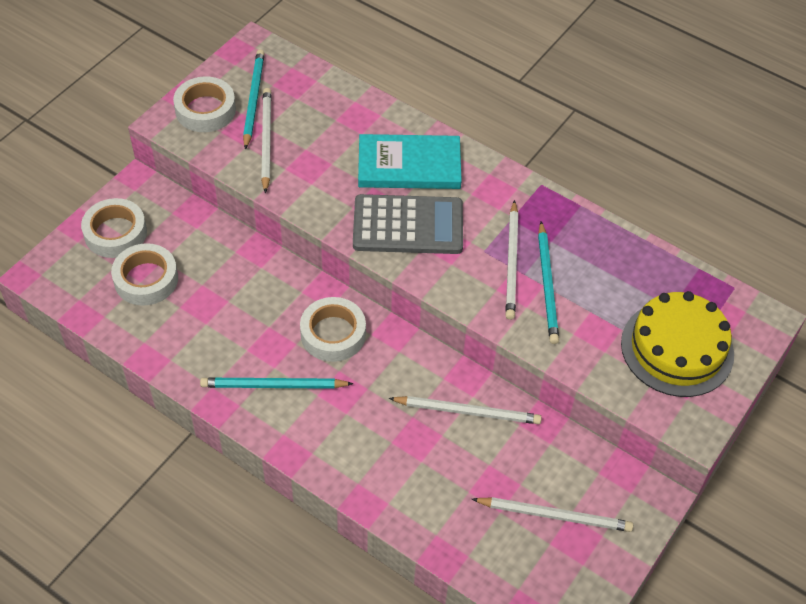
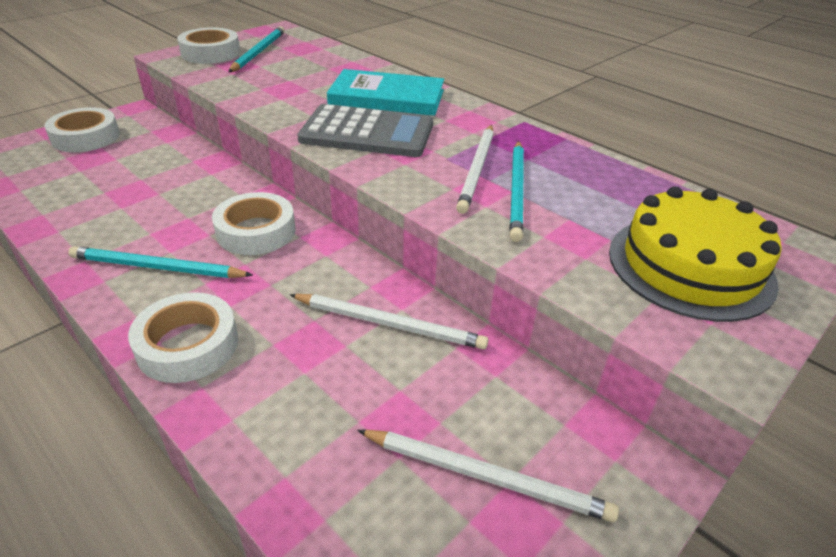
camera: 10 degrees right, 15 degrees down
(146, 279) = (87, 169): white tape -> white tape (188, 345)
(266, 140) = (254, 72): white pencil -> none

